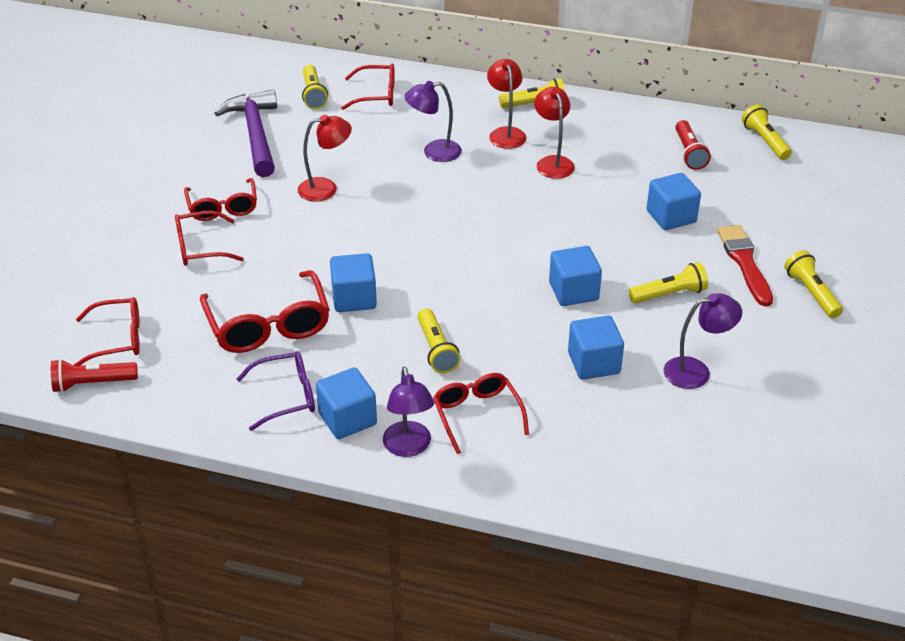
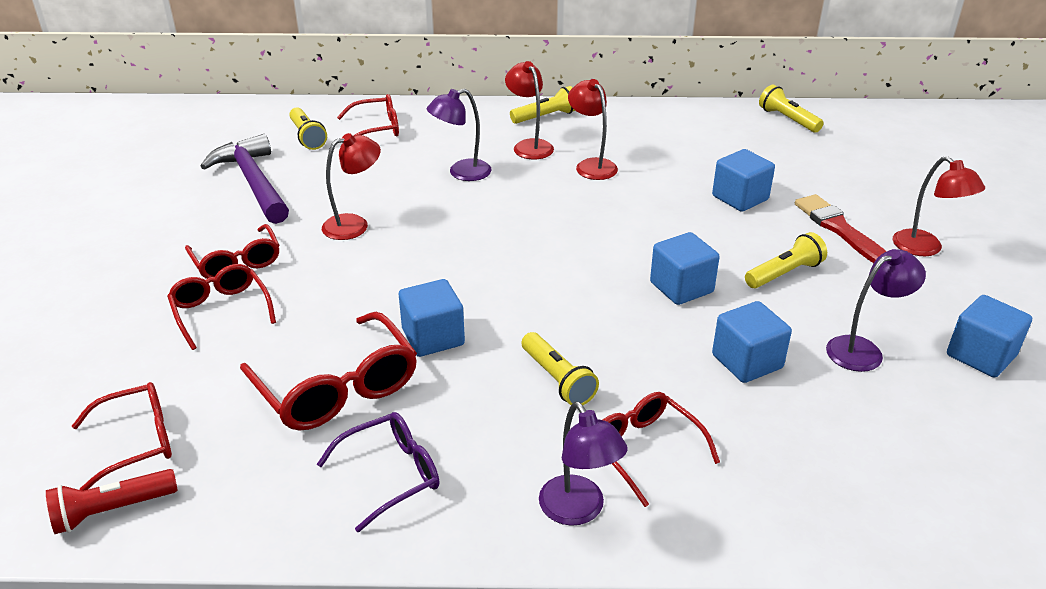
camera: 15 degrees left, 5 degrees down
(200, 248) = (221, 311): red glasses -> red glasses turned 90 degrees clockwise
(347, 419) = (483, 489): blue cube -> blue cube (980, 355)
(689, 153) = (722, 139): red flashlight -> none
(811, 293) = (925, 248): yellow flashlight -> red lamp

